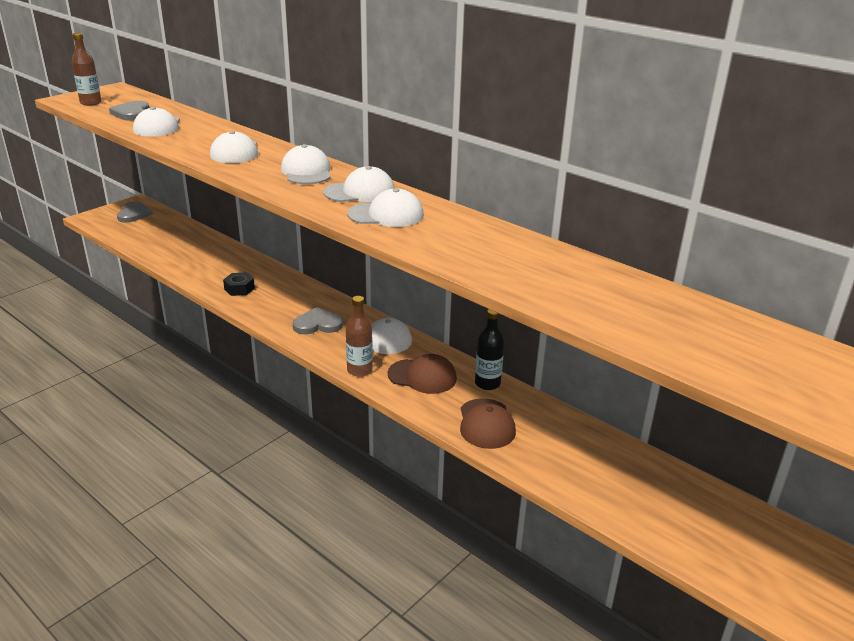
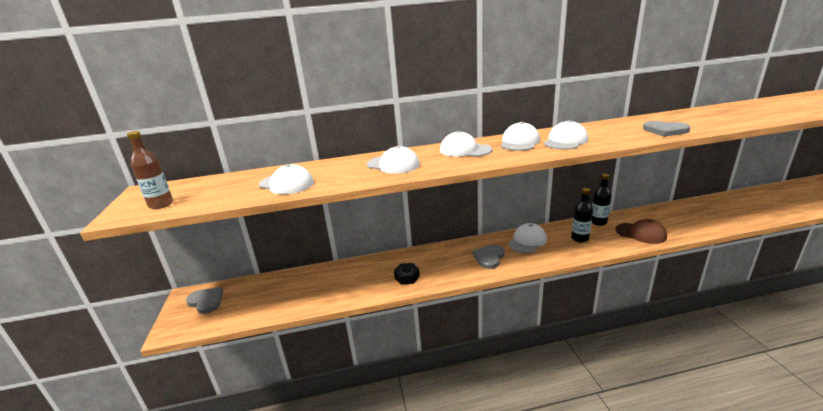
camera: 50 degrees left, 5 degrees down
(132, 113) = (231, 190): grey heart -> grey heart (665, 130)
(359, 370) = (559, 257): brown bottle -> none
(422, 376) = (580, 238): brown cap -> black bottle

